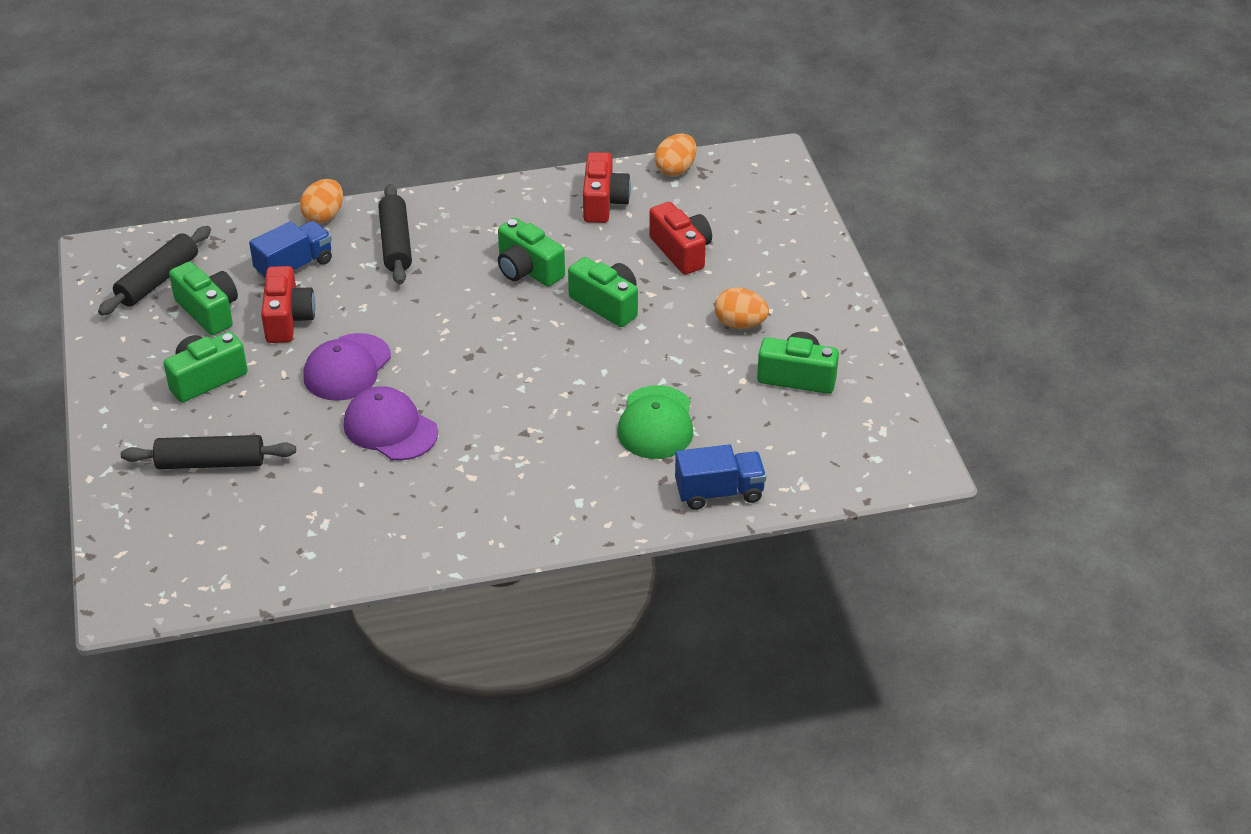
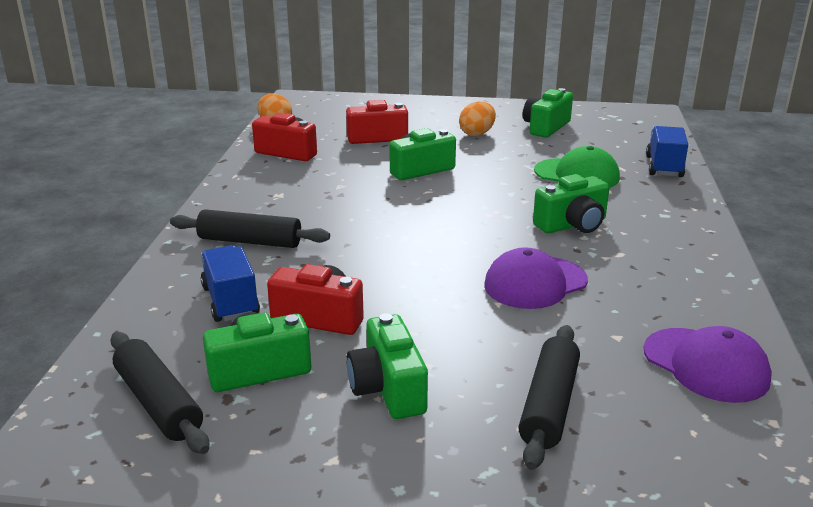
camera: 70 degrees left, 15 degrees down
(324, 216) = (161, 272): orange egg -> none
(347, 368) = (427, 293): purple cap -> purple cap (706, 365)
(527, 270) = (348, 191): green camera -> green camera (572, 225)

